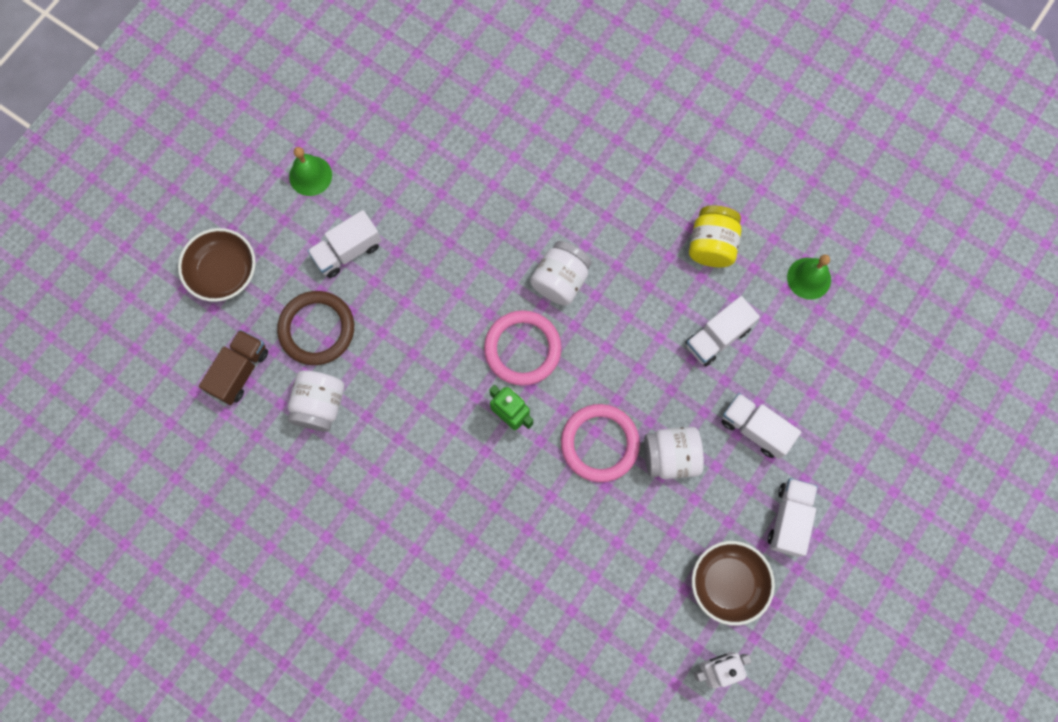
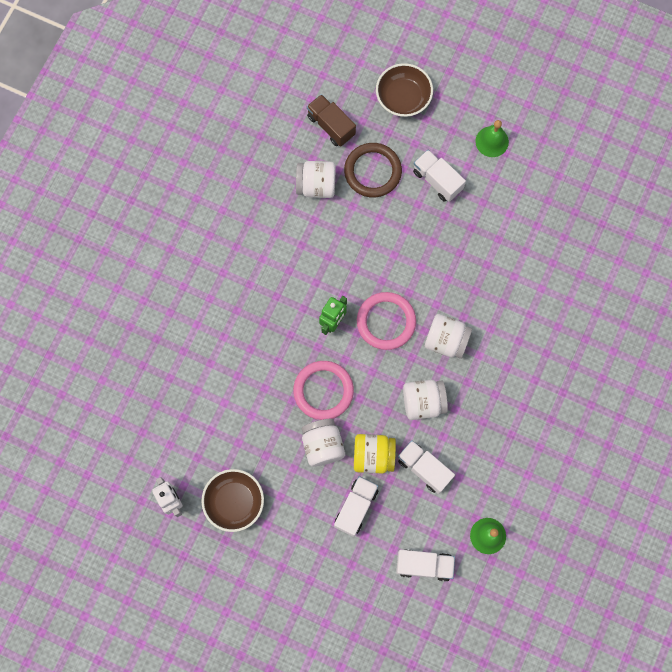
camera: 80 degrees right, 0 degrees up
(240, 371) = (331, 125): brown truck -> brown truck turned 150 degrees counterclockwise
(634, 322) = (423, 402): none -> white jar
(711, 245) = (500, 453): yellow jar -> yellow jar (373, 456)
(789, 519) = (290, 543): white truck -> white truck (424, 565)

